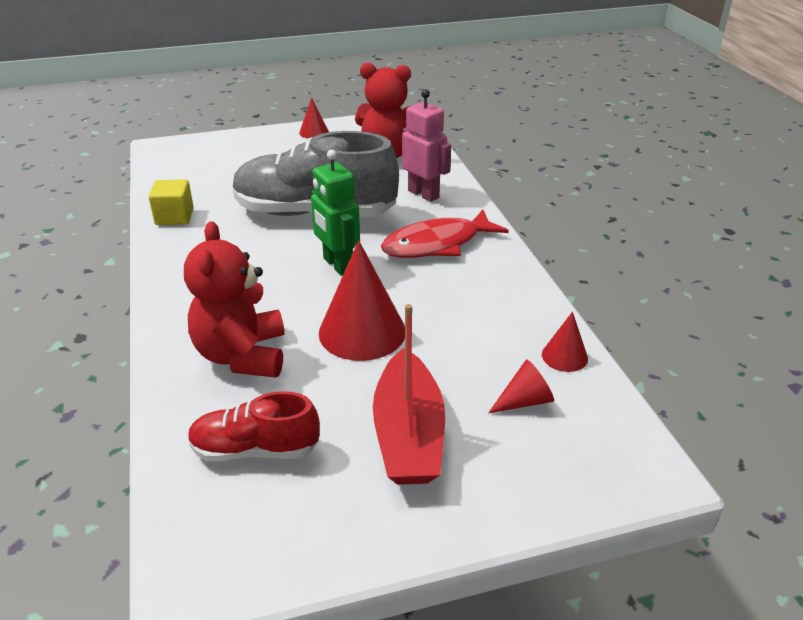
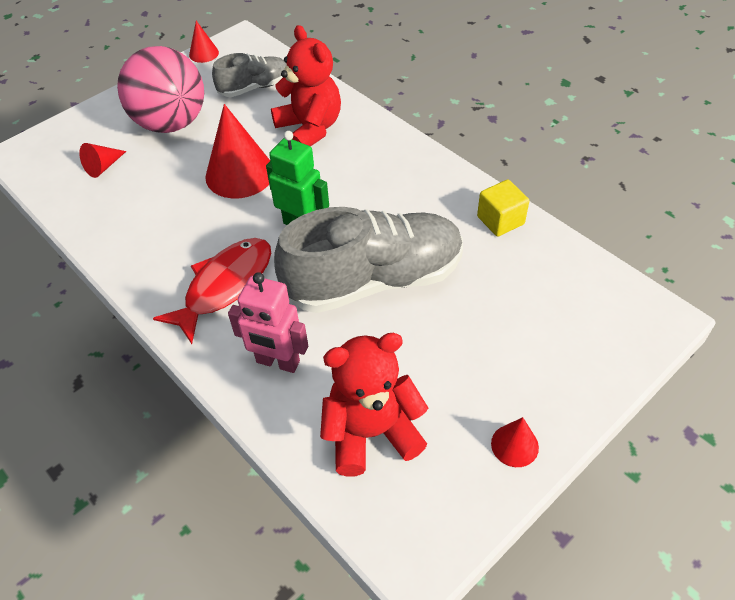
camera: 155 degrees right, 15 degrees up
(255, 450) = (254, 87): red shoe -> grey shoe
(408, 434) = (171, 123): red boat -> pink ball
(564, 356) = (79, 209): red cone -> red cone (204, 53)

